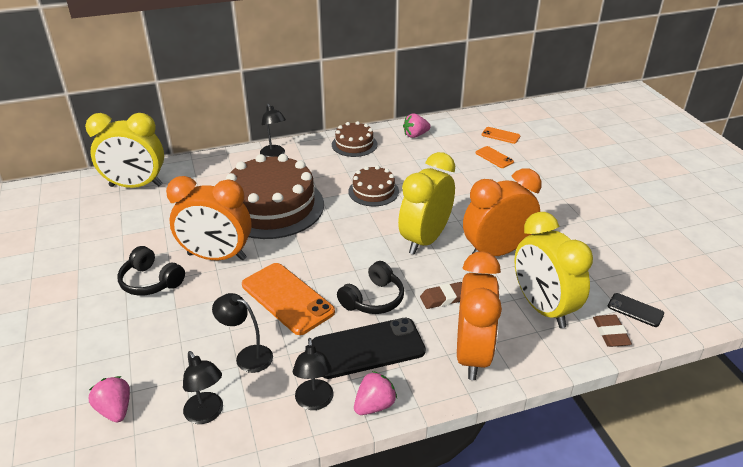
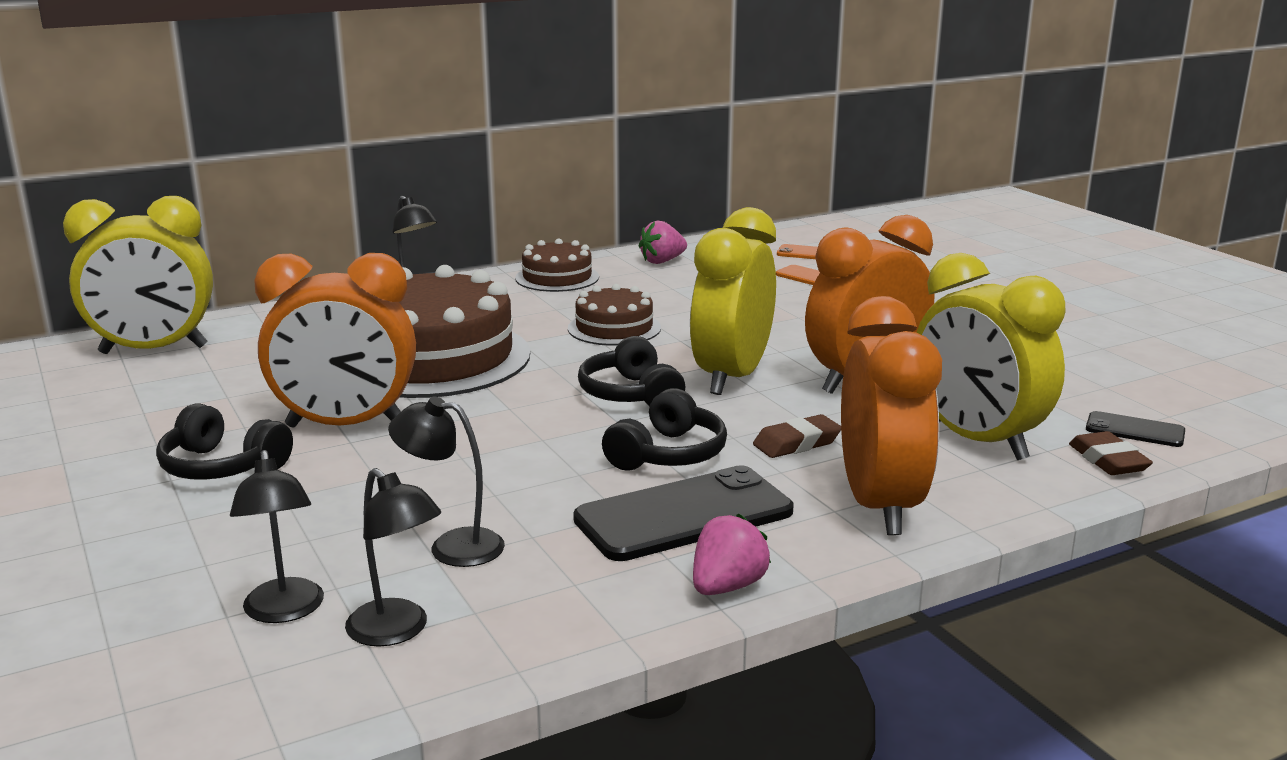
camera: 10 degrees left, 15 degrees down
(115, 410) = (199, 644): pink strawberry -> none
(287, 298) = (503, 466): orange phone -> none
(314, 402) = (609, 593): black lamp -> black lamp (284, 611)
(367, 248) = (631, 394): none -> black headphones

